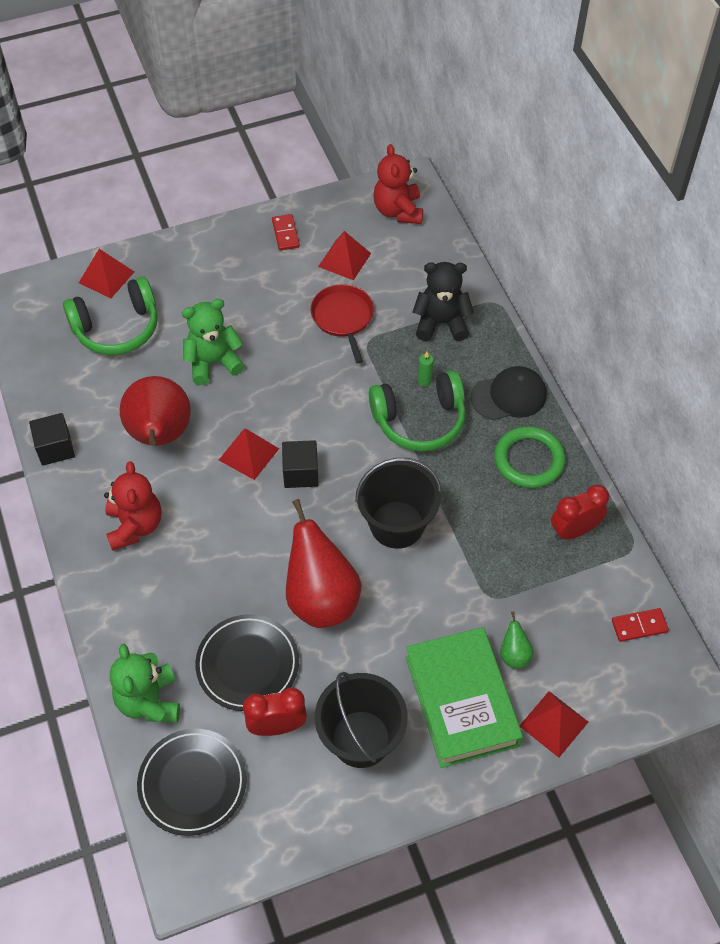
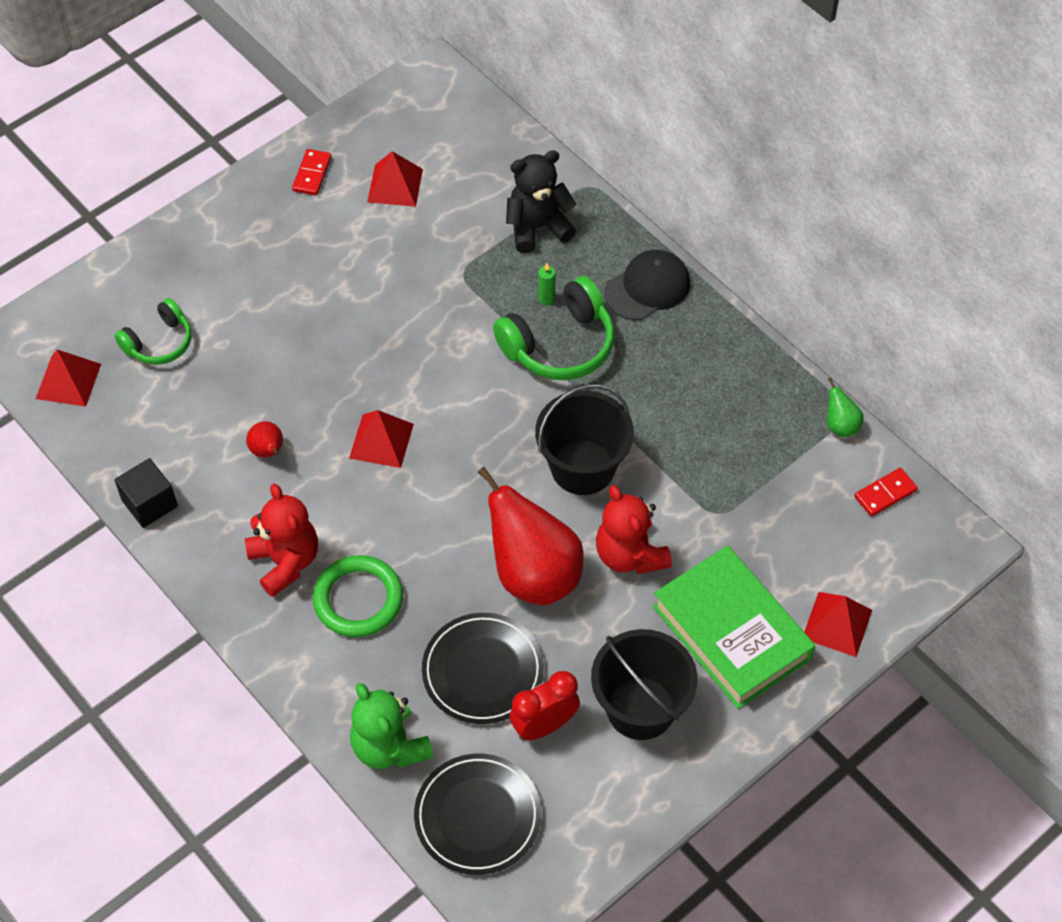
camera: 20 degrees left, 0 degrees up
(106, 277) = (118, 286): red pyramid -> red pyramid (68, 381)
(117, 328) = (159, 342): green headphones -> green headphones, size x0.63
(160, 436) = (268, 451): red pear -> red pear, size x0.43
(213, 362) = (293, 349): green teddy bear -> none
(285, 234) = (312, 174): red domino -> red domino turned 45 degrees clockwise
(301, 473) = (450, 444): black cube -> none
(343, 318) = (422, 253): red pan -> none
(398, 211) = (433, 110): red teddy bear -> red teddy bear (630, 555)
(514, 655) = (767, 566): green pear -> green pear (840, 425)
(529, 460) = (698, 352): green ring -> green ring (358, 599)
(574, 530) = (777, 414): red clock -> none

